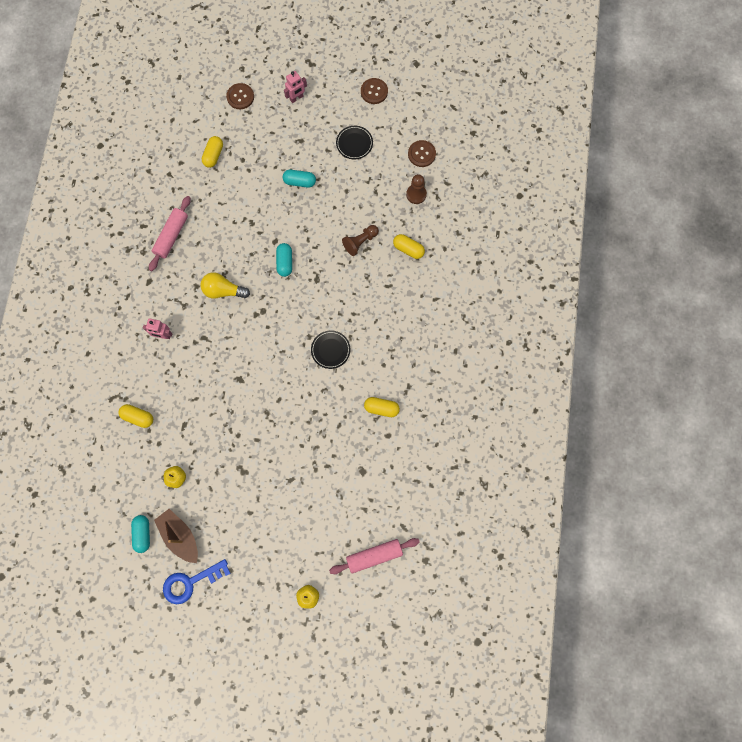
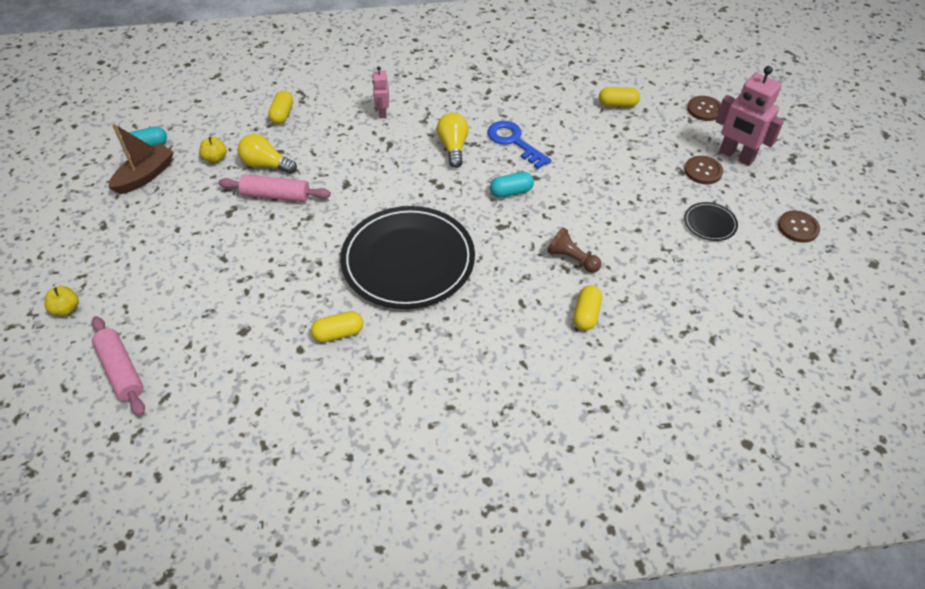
camera: 75 degrees right, 25 degrees down
(171, 236) = (503, 94): pink rolling pin -> pink rolling pin (276, 196)
(190, 582) = (89, 196): blue key -> blue key (514, 142)
(197, 438) = (266, 165): none -> yellow light bulb
(296, 98) = (736, 156): pink robot -> pink robot, size x1.84
(299, 182) = (625, 182): turquoise capsule -> none
(330, 350) = (408, 260): black plate -> black plate, size x2.44
(381, 408) = (338, 333): yellow capsule -> yellow capsule turned 75 degrees clockwise
(416, 194) = (674, 306): brown pawn -> none
(421, 154) = (739, 299): brown button -> brown button (703, 171)

